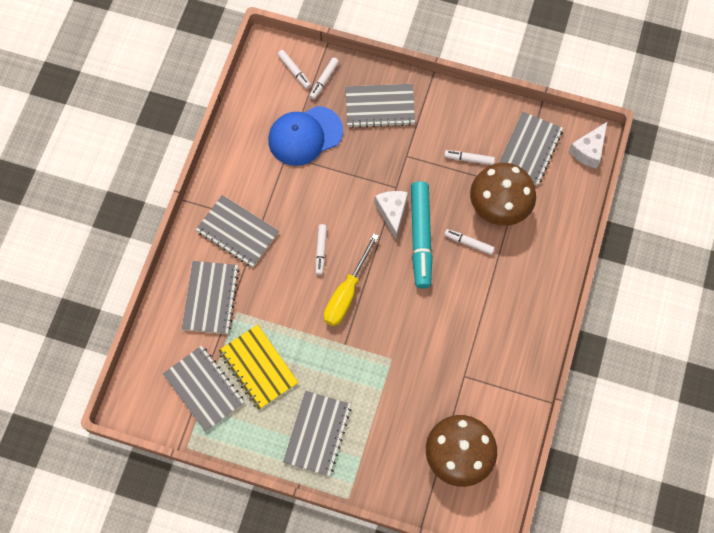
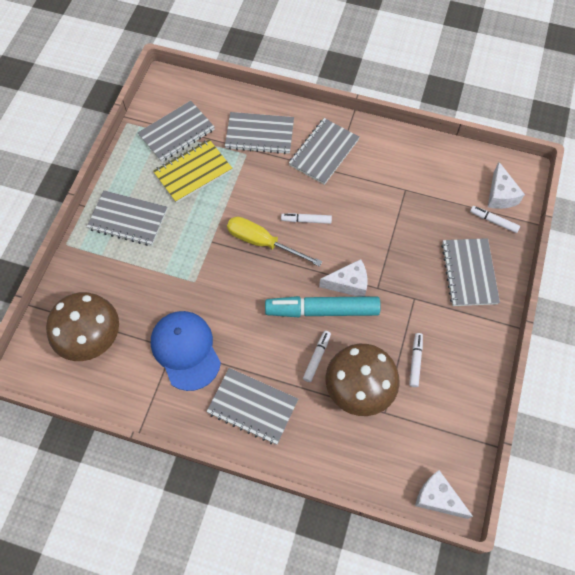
camera: 90 degrees right, 5 degrees down
(294, 71) = (500, 195): white marker -> white cheese
(305, 136) = (428, 205): blue cap -> blue cap (185, 350)
(529, 149) = (432, 428): grey notebook -> grey notebook (252, 406)

